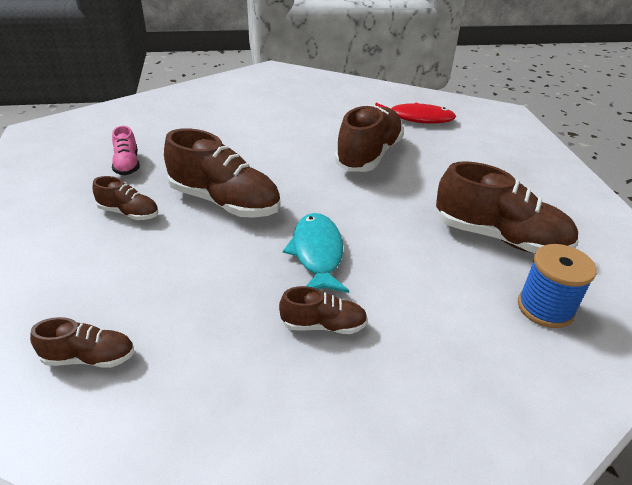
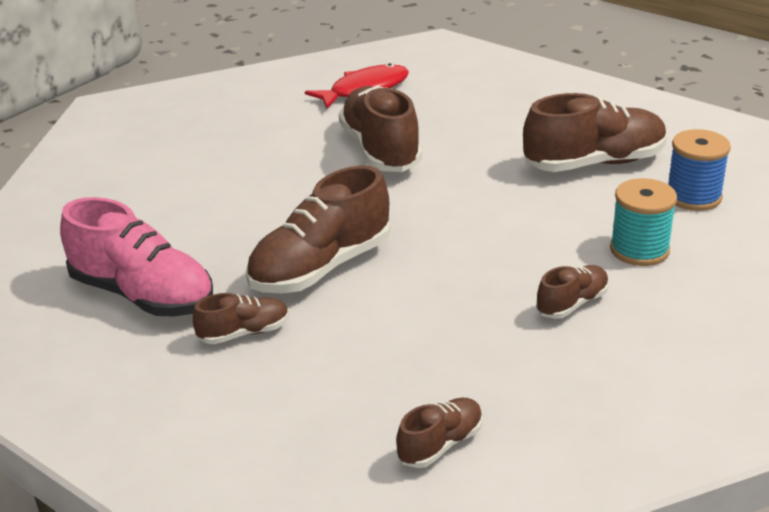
camera: 40 degrees left, 5 degrees down
(127, 164) = (142, 295): pink shoe -> pink shoe, size x1.94
(224, 202) = (321, 268): brown shoe -> brown shoe turned 150 degrees clockwise
(317, 253) = (480, 258): turquoise fish -> none
(435, 320) = (639, 250): none -> turquoise spool

